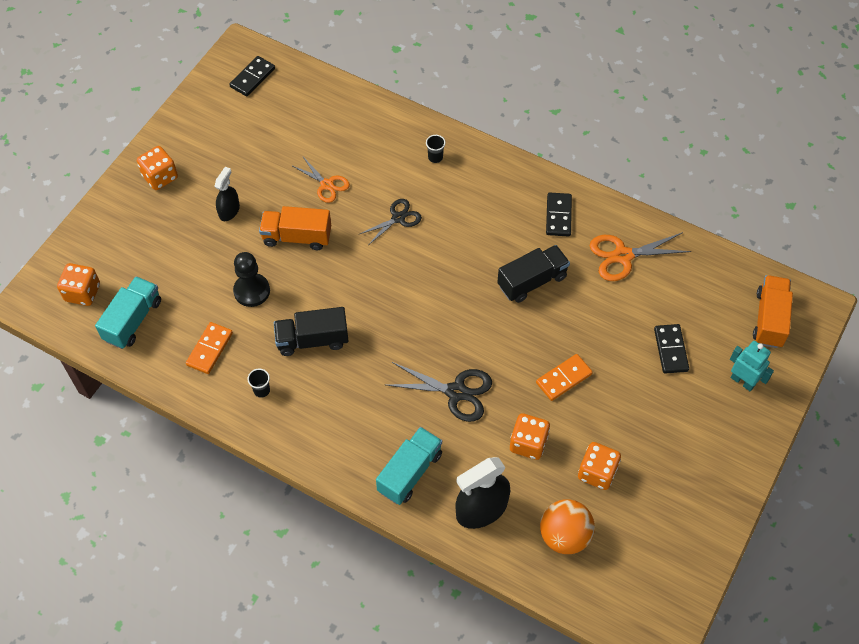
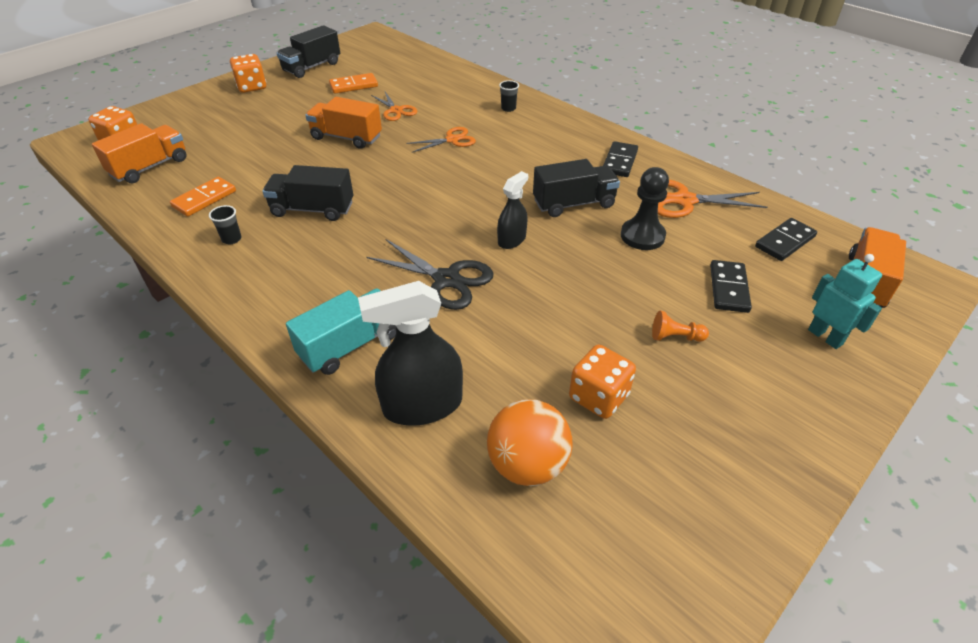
camera: 15 degrees right, 15 degrees down
(133, 320) = (150, 167): turquoise truck -> orange truck
(205, 128) = (312, 67): none -> black truck
(229, 211) = (296, 113): black spray bottle -> black spray bottle (511, 240)
(252, 77) = (371, 47): black domino -> black domino (784, 242)
(252, 291) = (277, 165): black pawn -> black pawn (642, 236)
(398, 218) = (452, 140): black scissors -> orange scissors
(528, 443) = (515, 346): orange dice -> none
(564, 378) = (583, 291): orange domino -> orange domino (353, 86)
(639, 407) = (675, 337): none -> orange pawn

